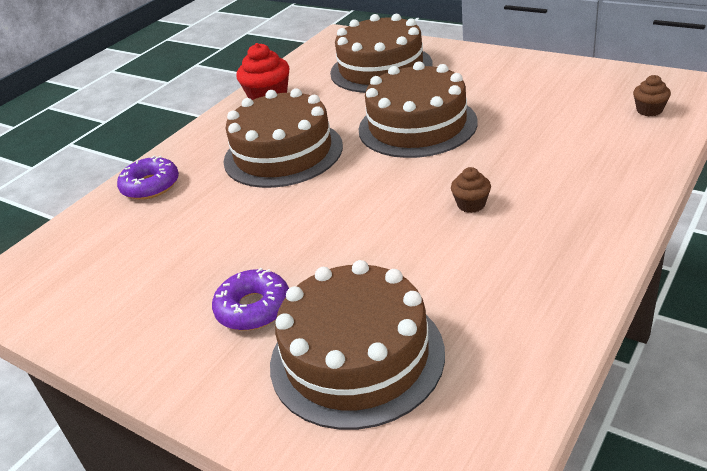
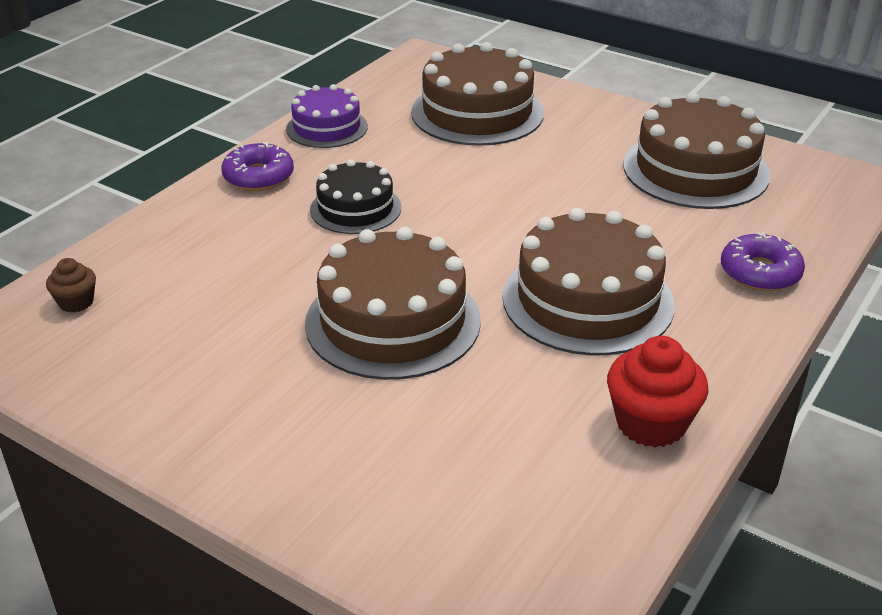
camera: 175 degrees right, 0 degrees up
(253, 308) = (569, 145): purple donut -> purple donut (258, 176)
(381, 68) = (438, 474): brown cake -> brown cake (695, 170)
(471, 204) = (355, 208): brown cupcake -> black cake
(545, 309) = (327, 128): none -> purple cake

